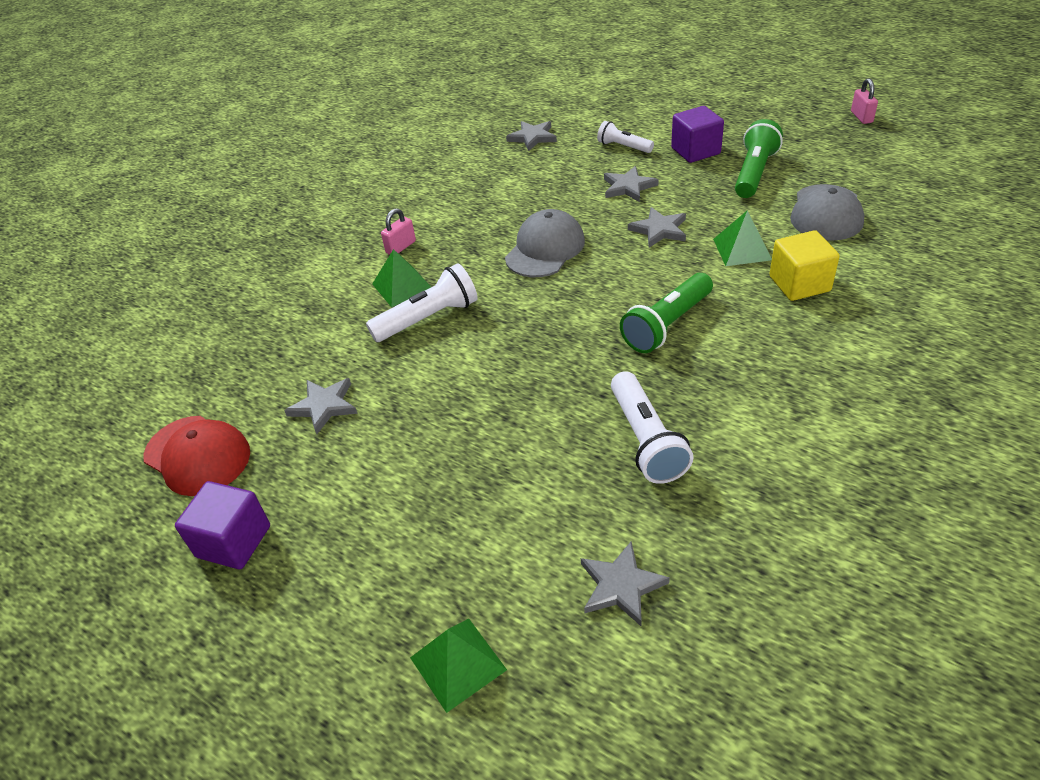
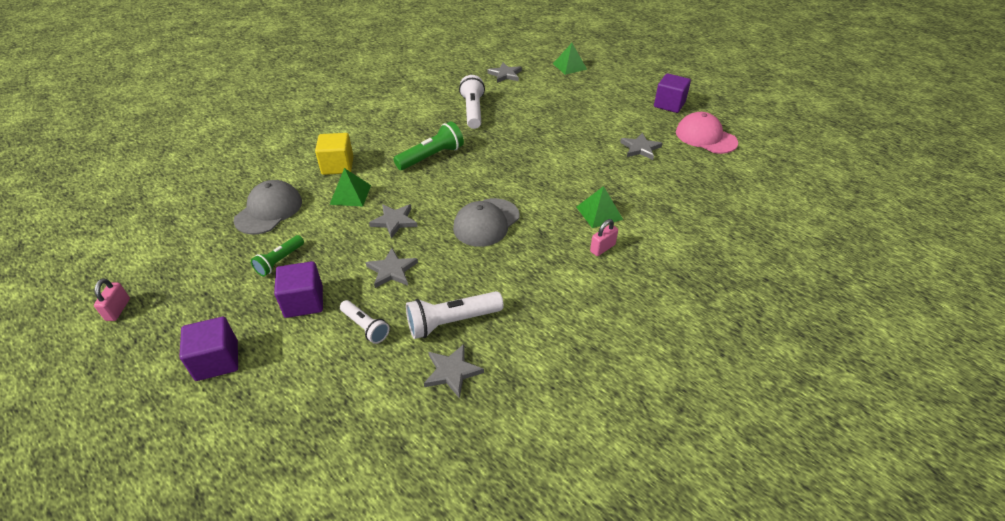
camera: 175 degrees left, 0 degrees up
(197, 455) = (705, 137): red cap -> pink cap
(428, 318) = (579, 186): white flashlight -> white flashlight (452, 322)
(730, 109) = (217, 360): none -> purple cube
(754, 173) = (280, 261): green flashlight -> green flashlight, size x0.63

